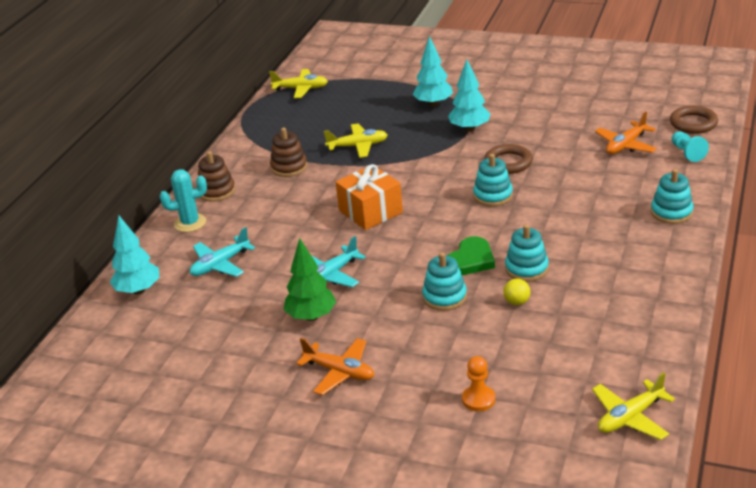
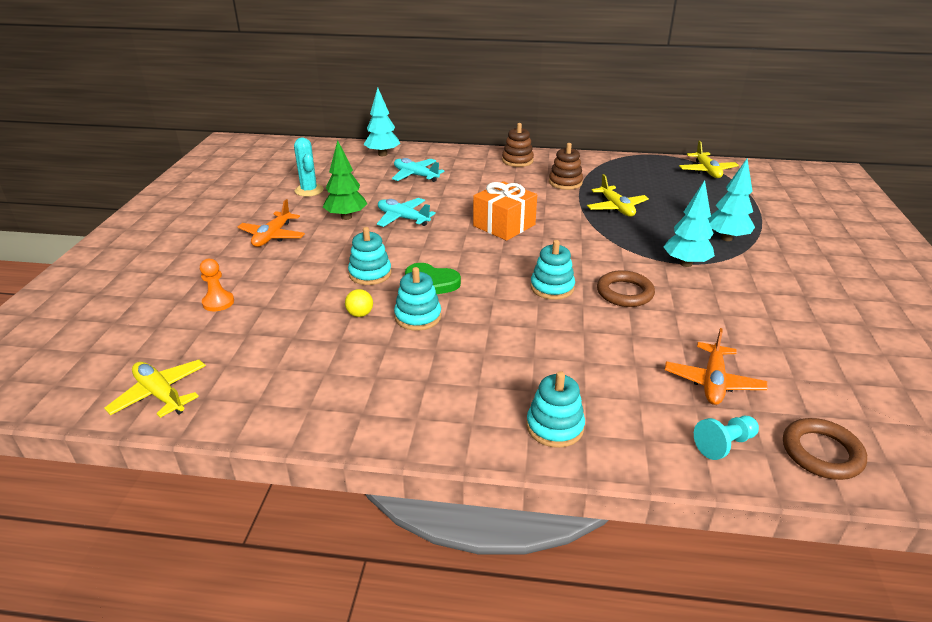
camera: 75 degrees right, 0 degrees up
(190, 223) = (470, 158): turquoise cactus -> turquoise cactus (309, 190)
(625, 145) = (713, 382): orange plane -> orange plane turned 105 degrees counterclockwise

